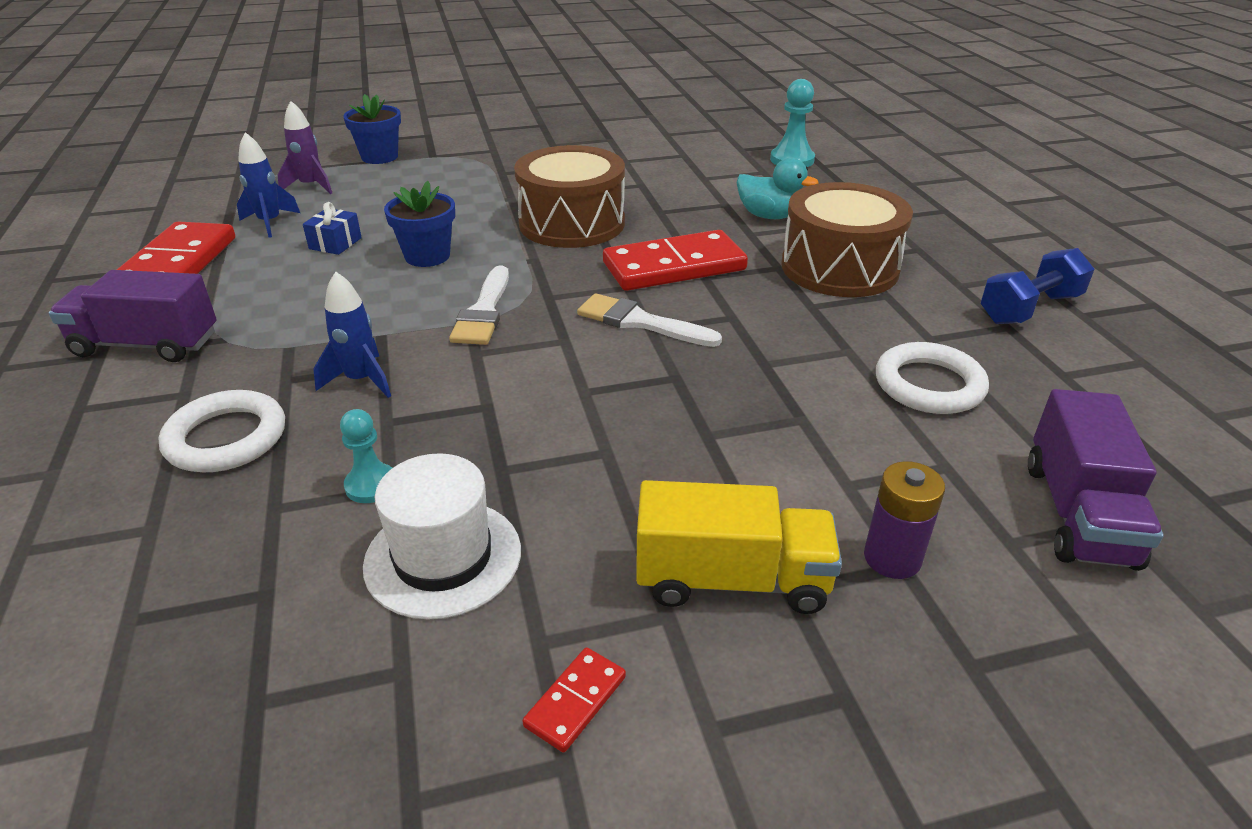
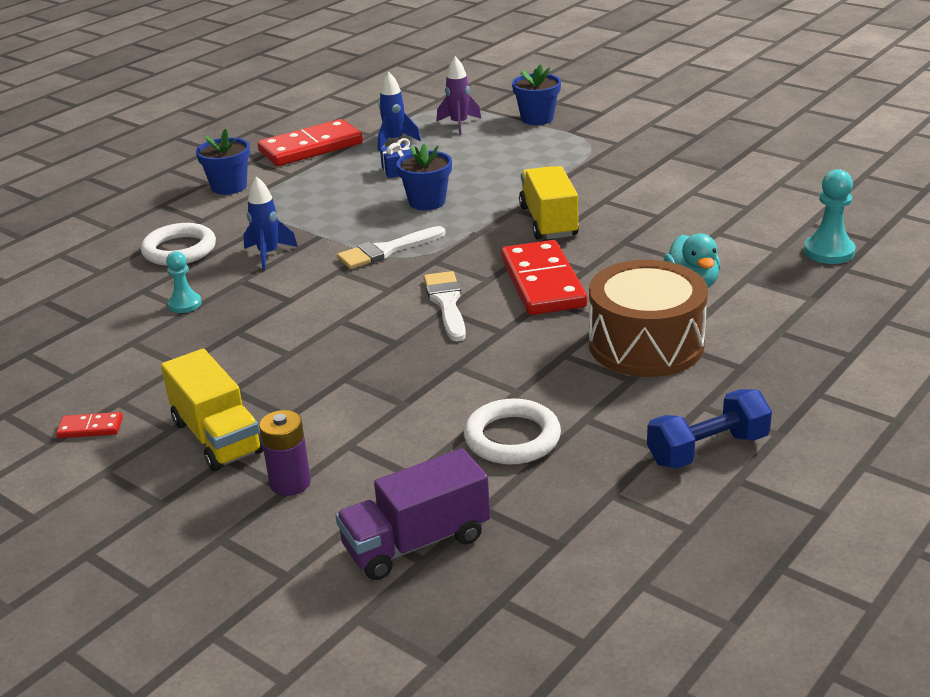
camera: 55 degrees right, 5 degrees down
(146, 345) = (229, 187): purple truck -> blue flower pot
(443, 557) = (152, 349): white hat -> none
(572, 223) = (548, 222): brown drum -> yellow truck
(674, 267) = (542, 283): red domino -> red domino turned 45 degrees clockwise
(1029, 309) = (707, 450): blue dumbbell -> blue dumbbell turned 45 degrees counterclockwise

